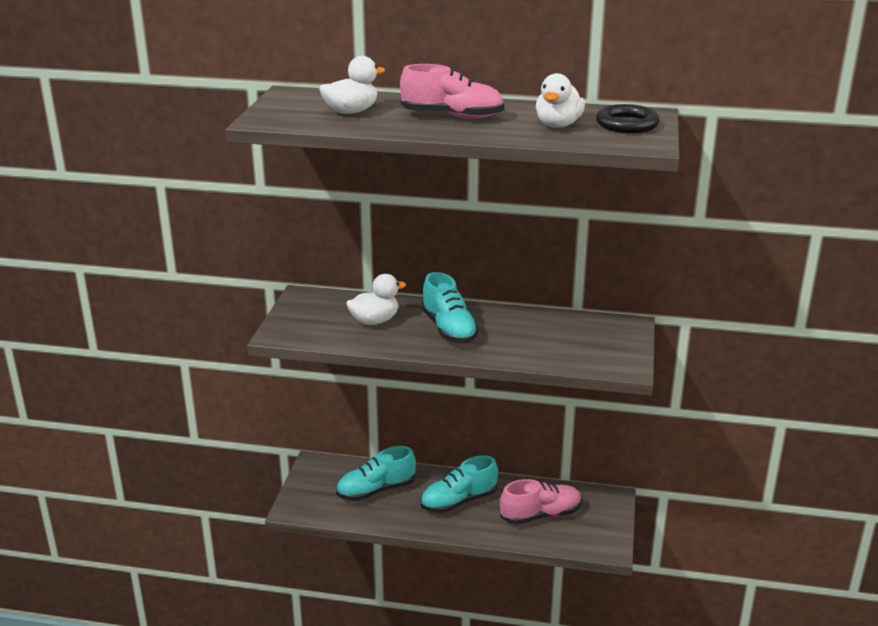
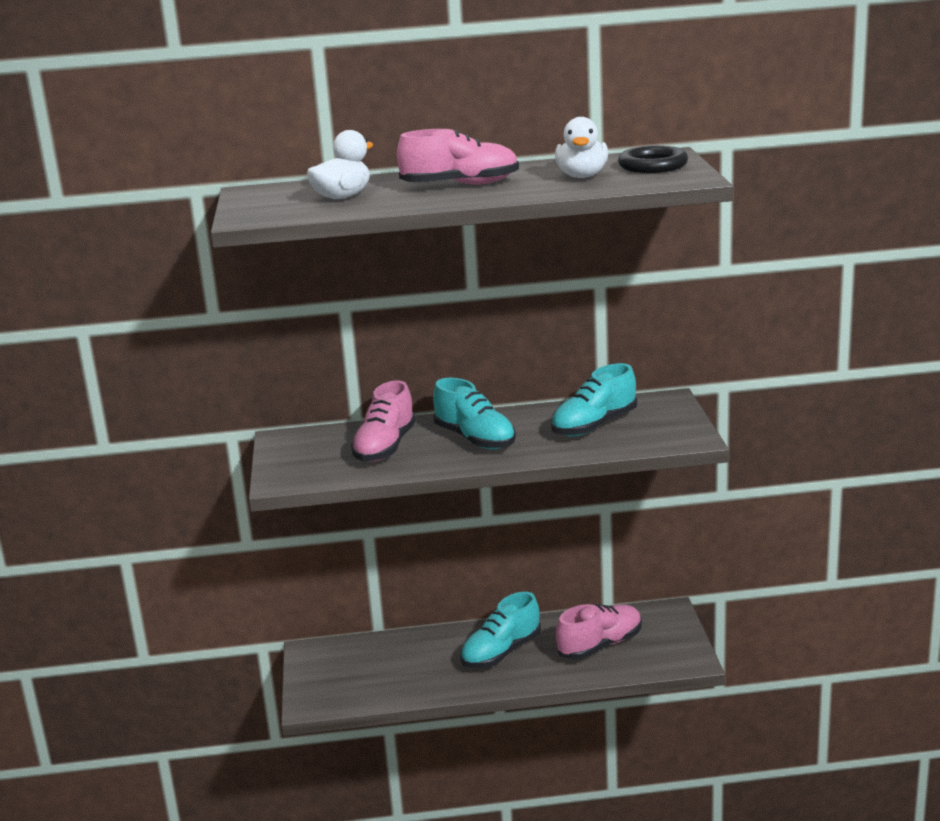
camera: 15 degrees left, 5 degrees down
(374, 321) = (385, 447): white duck -> pink shoe
(376, 490) = (399, 663): turquoise shoe -> turquoise shoe (594, 426)

